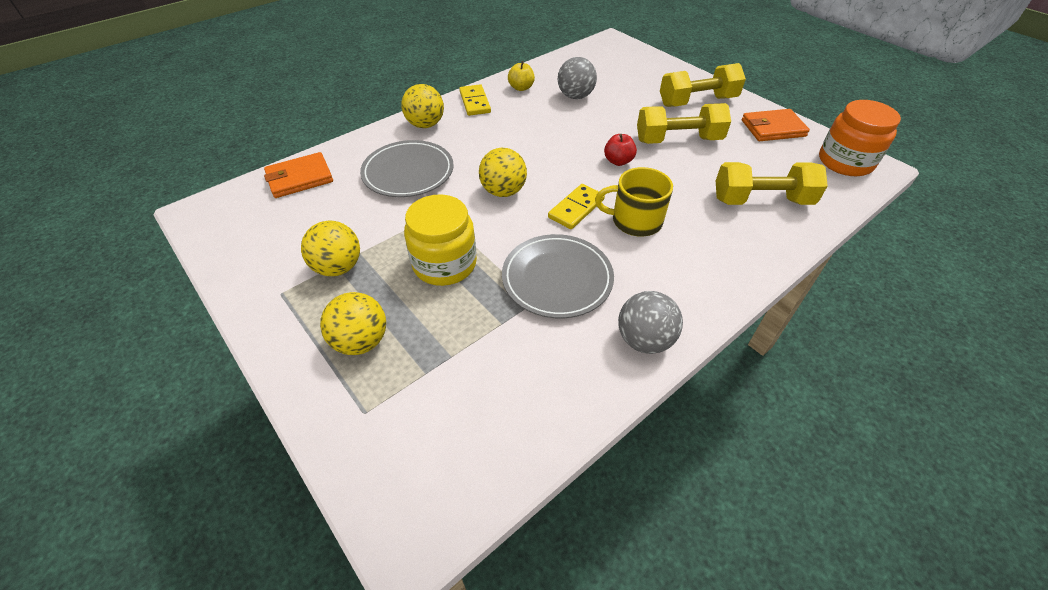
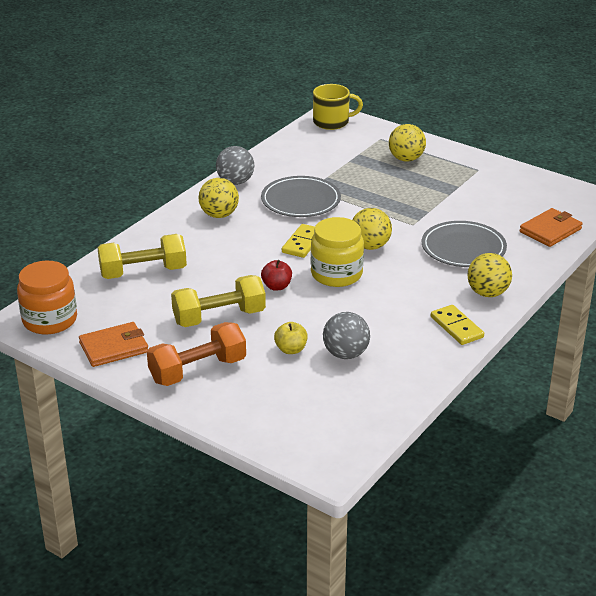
camera: 165 degrees right, 15 degrees down
(338, 267) = (455, 185): yellow ball -> yellow ball (219, 215)
(444, 264) = (383, 197): yellow jar -> yellow jar (336, 274)
(521, 88) = (416, 355): yellow apple -> yellow apple (291, 349)
(635, 221) = (252, 242): yellow mug -> yellow mug (332, 122)
(697, 101) = (197, 370): yellow dumbbell -> orange dumbbell

